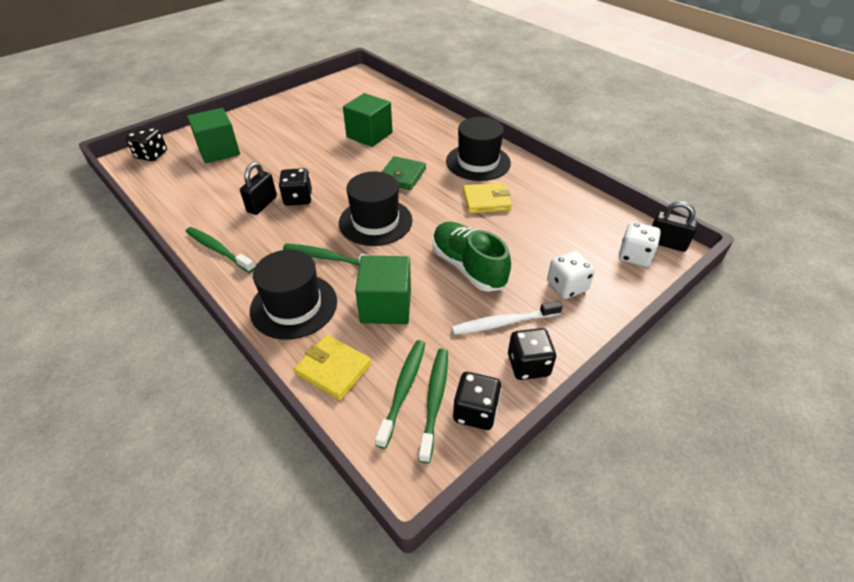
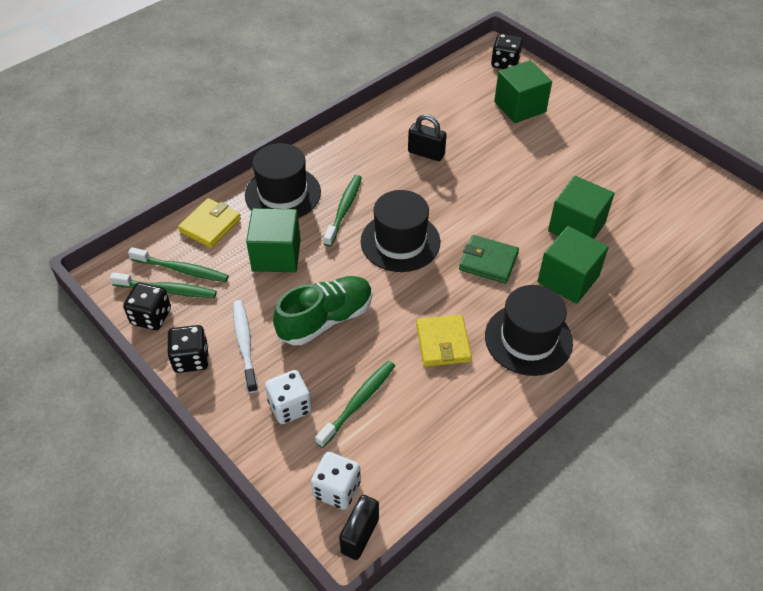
camera: 90 degrees right, 5 degrees up
(218, 250) = (357, 136): green toothbrush -> green toothbrush (358, 402)
(298, 198) = (437, 178): black dice -> none
(421, 142) = (568, 279): none -> green cube

